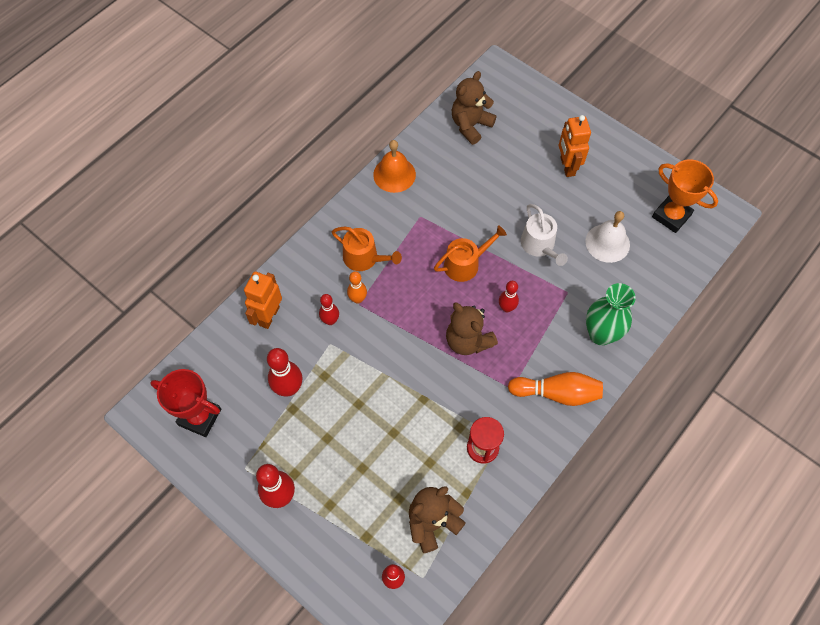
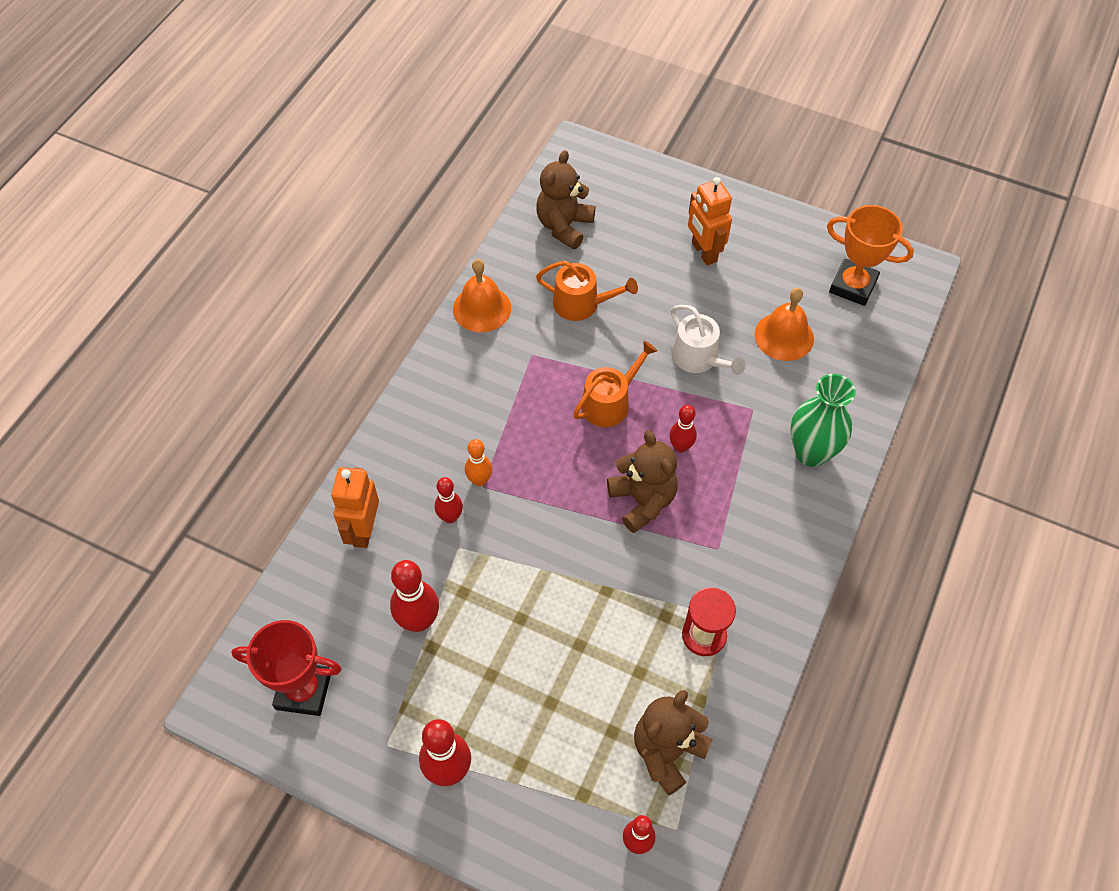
camera: 15 degrees left, 5 degrees down
(364, 258) = (473, 425): orange watering can -> orange watering can (582, 304)
(467, 341) = (642, 501): brown teddy bear -> brown teddy bear turned 150 degrees counterclockwise
(557, 393) = (779, 541): orange bowling pin -> none
(607, 243) = (784, 336): white bell -> orange bell

